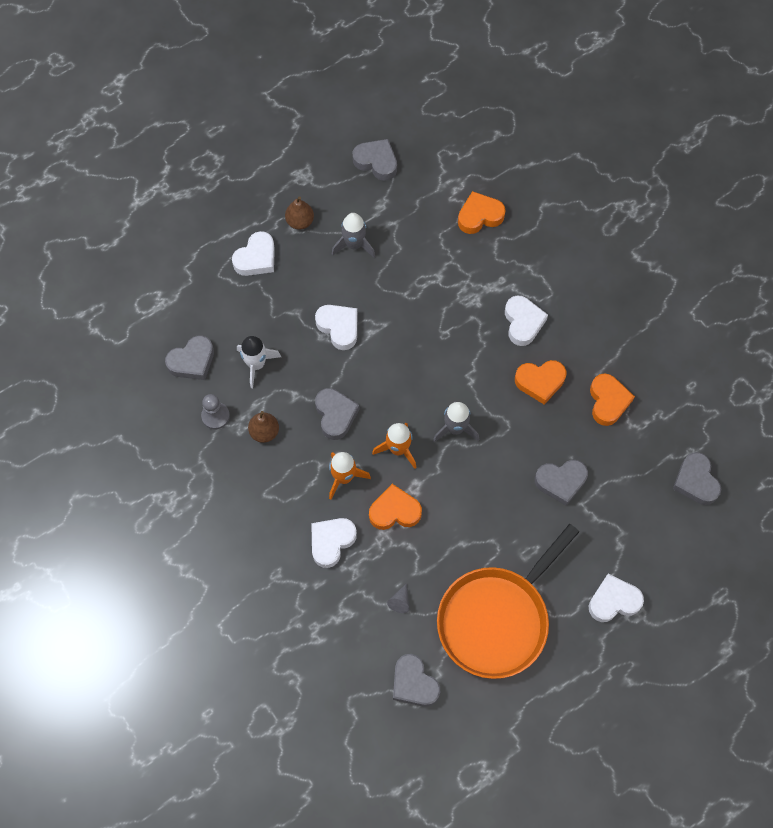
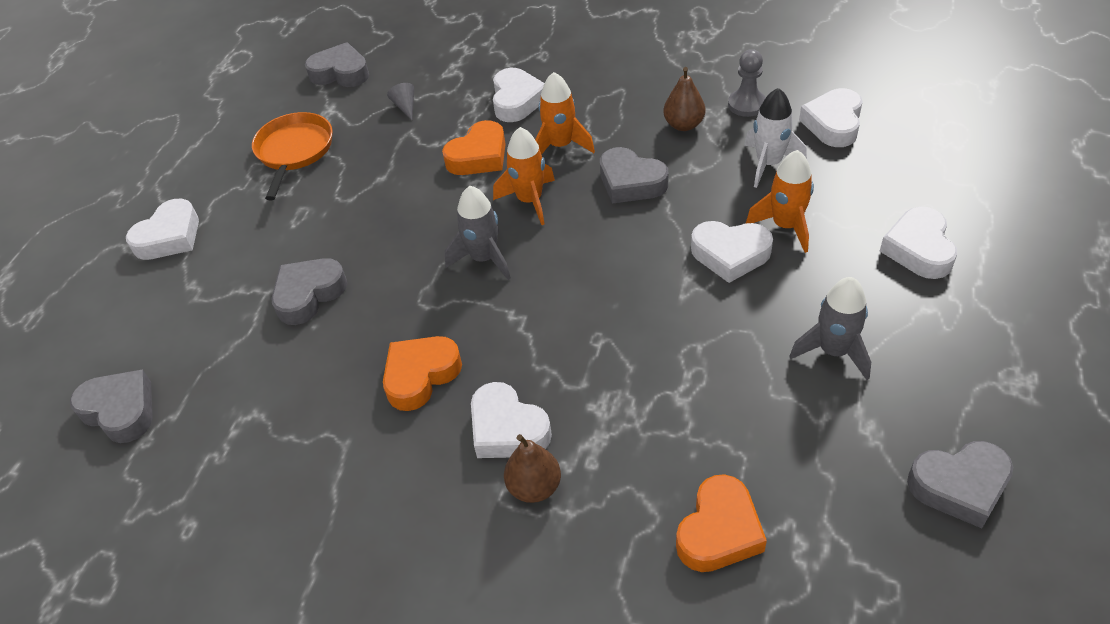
camera: 145 degrees right, 20 degrees down
(192, 361) = (833, 123): grey heart -> white heart
(296, 321) = (785, 226): none -> orange rocket
(300, 221) = (934, 325): brown pear -> brown pear (534, 487)
(497, 619) = (294, 151): orange pan -> orange pan, size x0.58
(608, 401) = (306, 419): orange heart -> none

